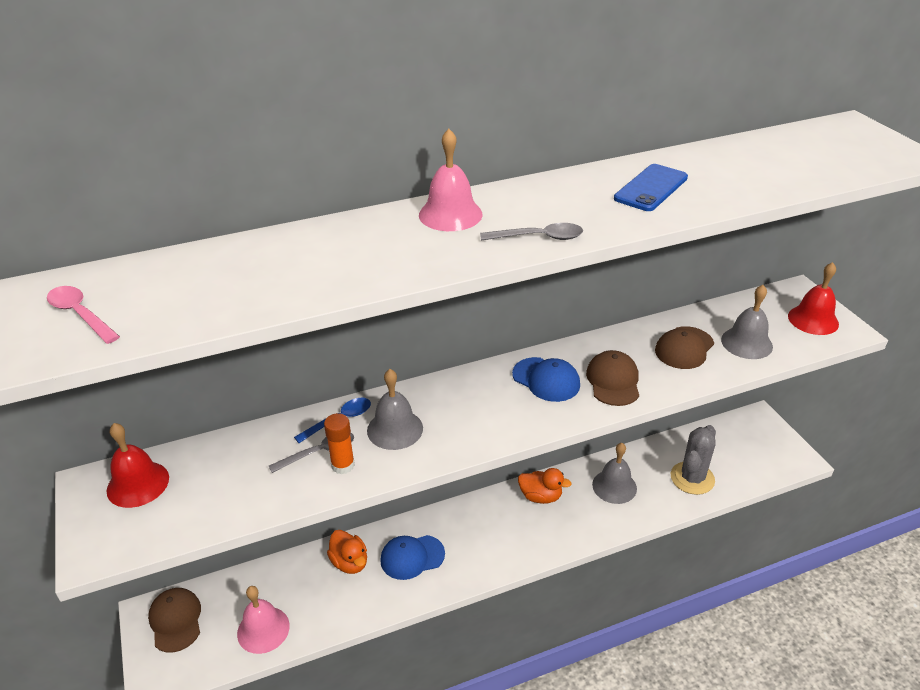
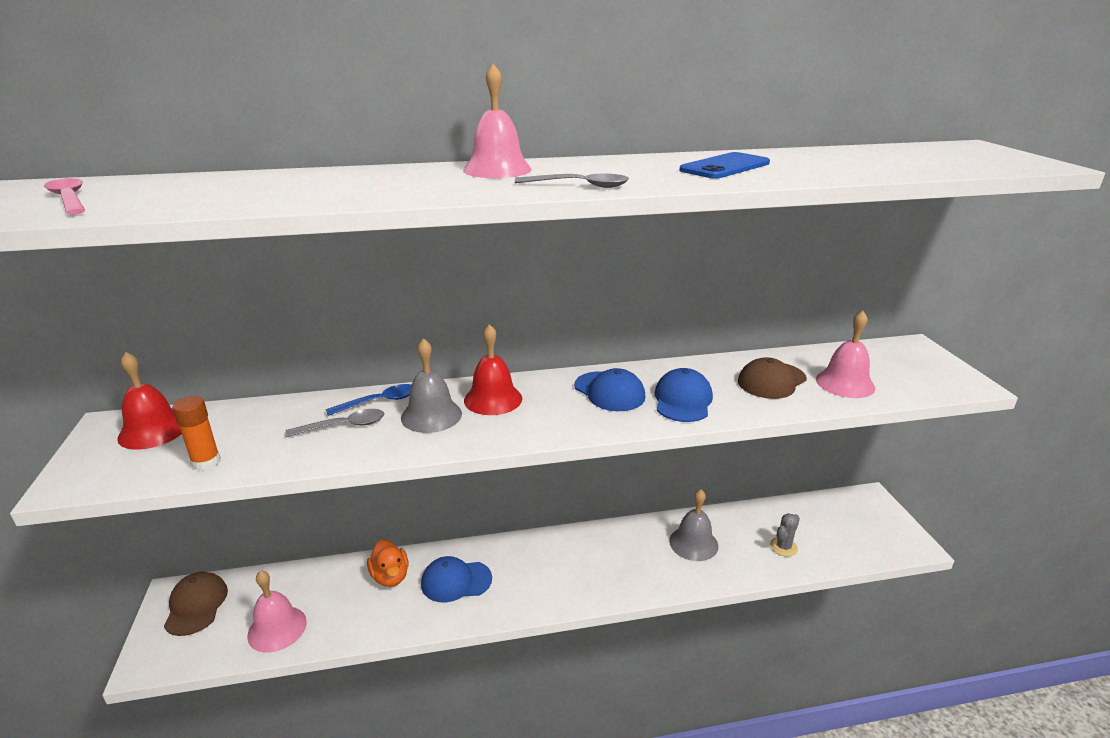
camera: 10 degrees right, 10 degrees down
(343, 465) = (362, 439): orange glue stick -> orange glue stick (206, 462)
(540, 496) = (610, 542): orange duck -> none
(613, 381) = (683, 400): brown cap -> blue cap
(692, 478) = (783, 547): grey cactus -> grey cactus, size x0.55
(746, 343) = (845, 383): grey bell -> pink bell
(813, 320) = (927, 371): red bell -> red bell (493, 399)

